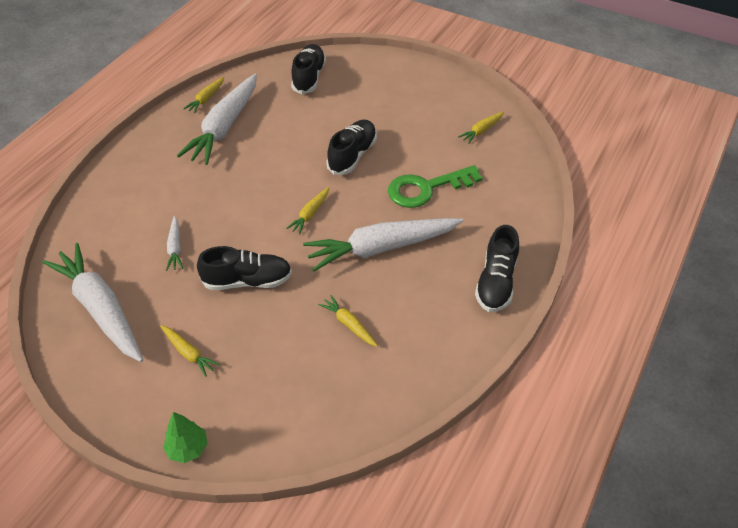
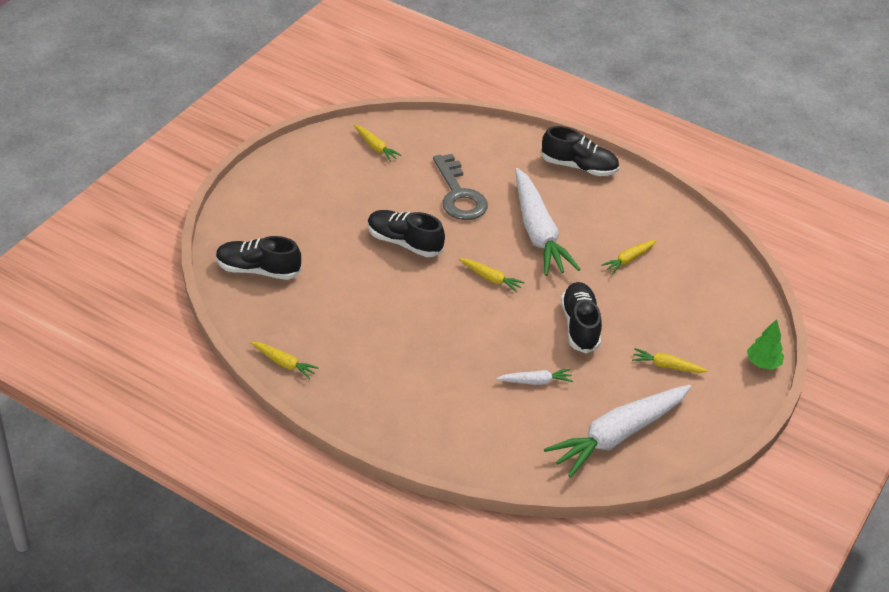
camera: 90 degrees left, 5 degrees down
(188, 353) = (667, 366): yellow carrot -> yellow carrot turned 120 degrees counterclockwise
(224, 127) = (342, 345): white carrot -> none
(426, 188) = (459, 194): green key -> grey key

